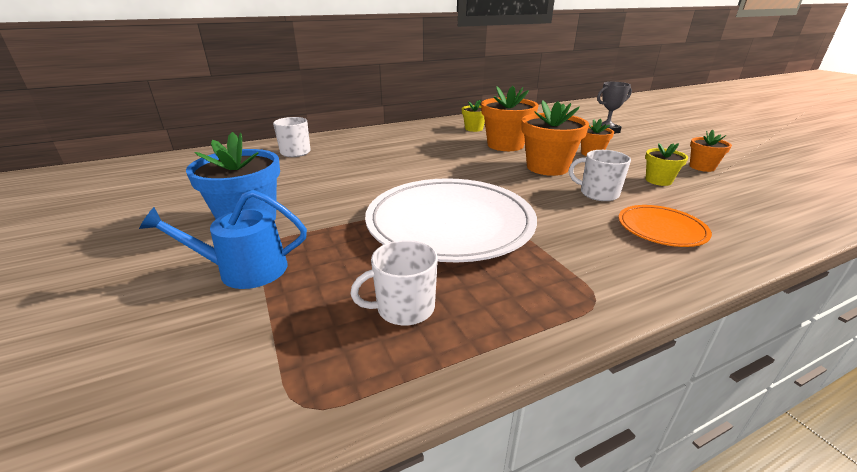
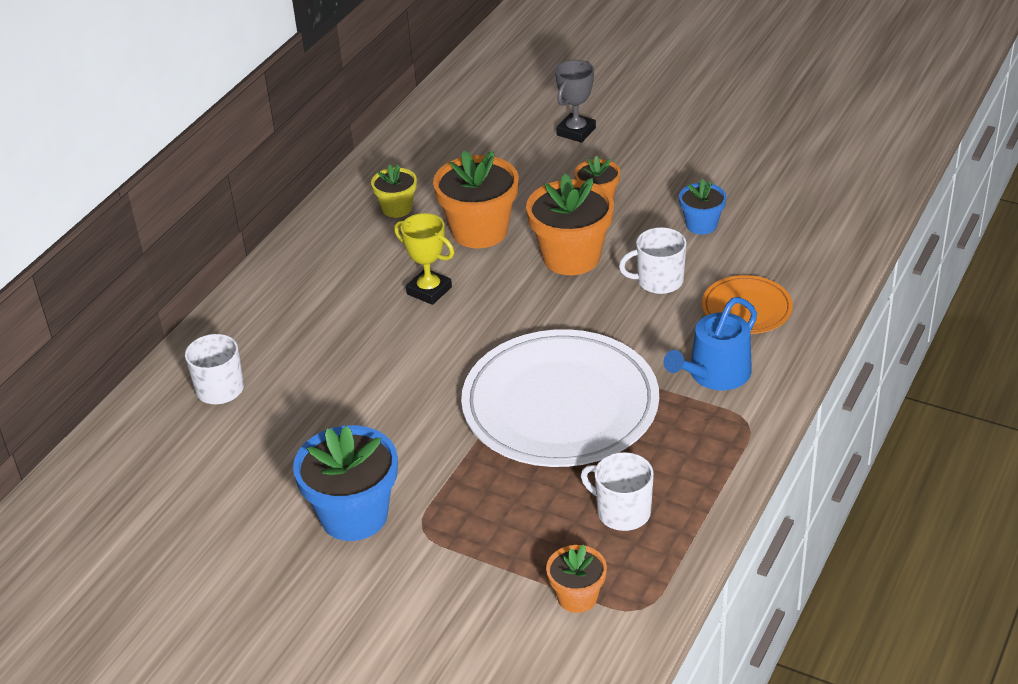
camera: 35 degrees left, 10 degrees up
(244, 270) = (447, 561): blue watering can -> blue watering can (715, 374)
(404, 308) = (622, 512): white mug -> white mug turned 90 degrees clockwise
(446, 155) = (429, 291): none -> yellow trophy
(658, 180) = (701, 225): yellow flower pot -> blue flower pot
(702, 167) = (729, 173): orange flower pot -> orange flower pot (577, 597)

